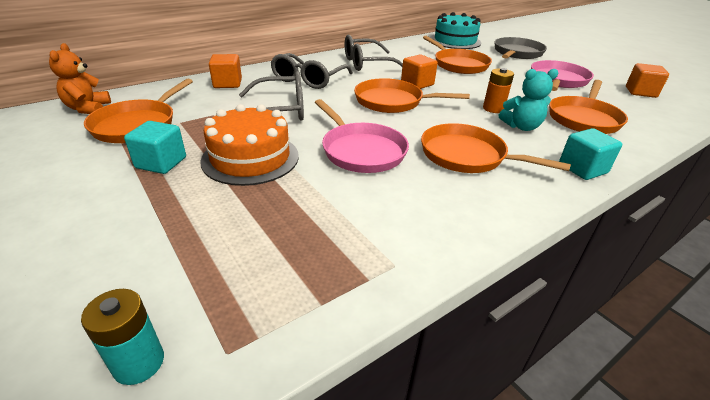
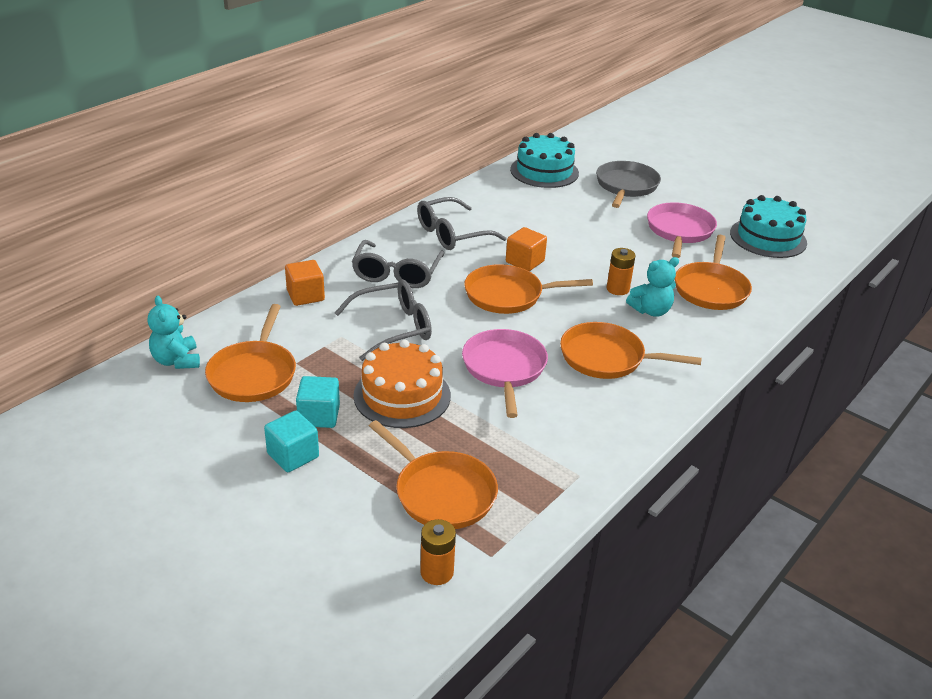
camera: 15 degrees left, 0 degrees up
(88, 109) = (176, 361): orange teddy bear -> turquoise teddy bear
(139, 363) = (437, 572): turquoise battery -> orange battery
(361, 151) = (504, 368): pink pan -> pink pan turned 135 degrees counterclockwise
(458, 64) = (562, 219): orange pan -> orange pan (441, 493)
(582, 169) = (713, 355): turquoise cube -> turquoise cube (293, 455)
(640, 92) = (768, 238): orange cube -> turquoise cake

